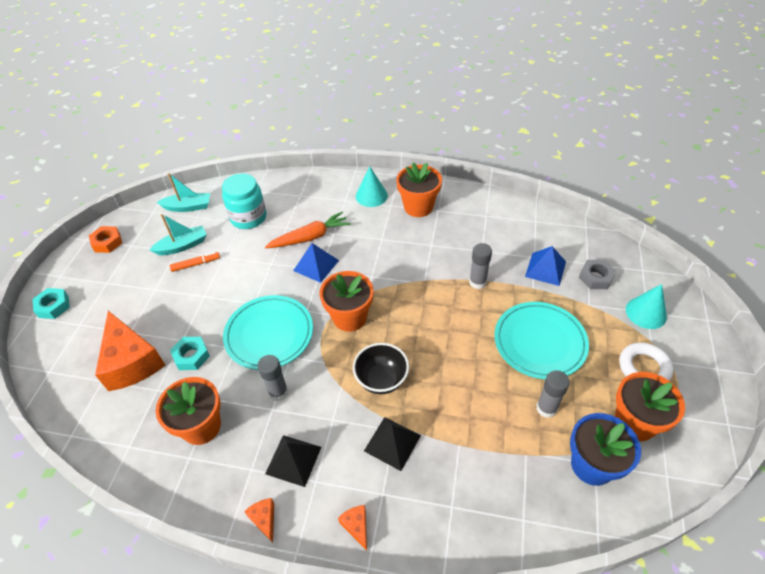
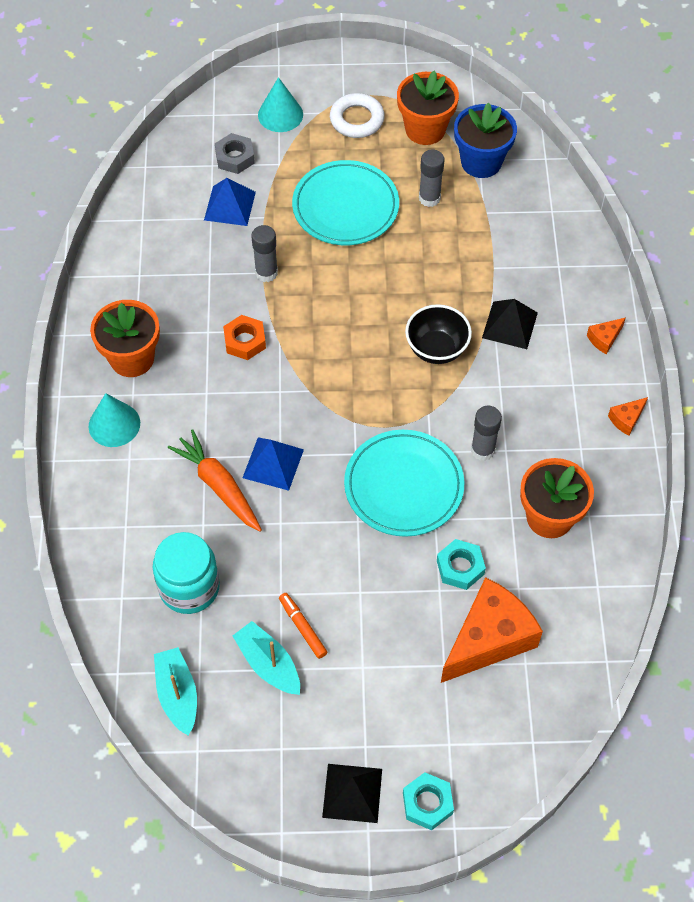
camera: 105 degrees left, 10 degrees up
(107, 242) = (282, 791): orange nut -> orange nut (245, 341)
(293, 460) = (558, 411): black pyramid -> black pyramid (352, 793)
(349, 317) = (355, 401): orange flower pot -> none

